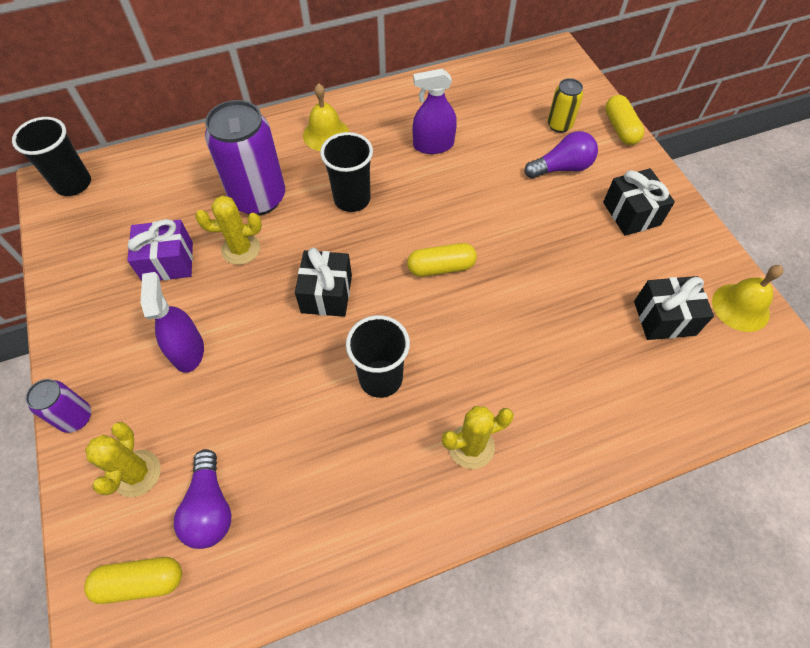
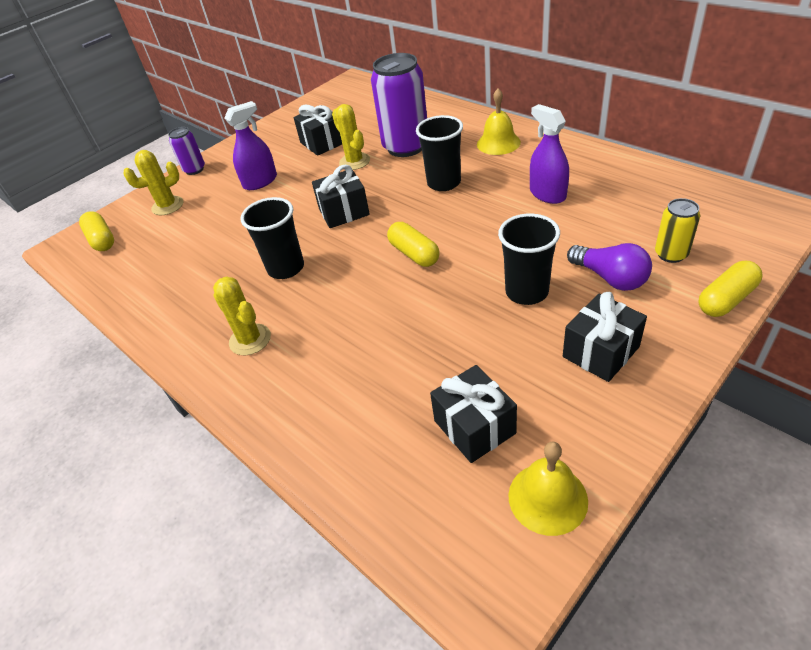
camera: 70 degrees right, 15 degrees down
(73, 184) = (356, 86): black cup -> black cup (526, 292)
(168, 262) = (322, 143): purple gift -> black gift
(210, 508) = (155, 242): purple light bulb -> none

